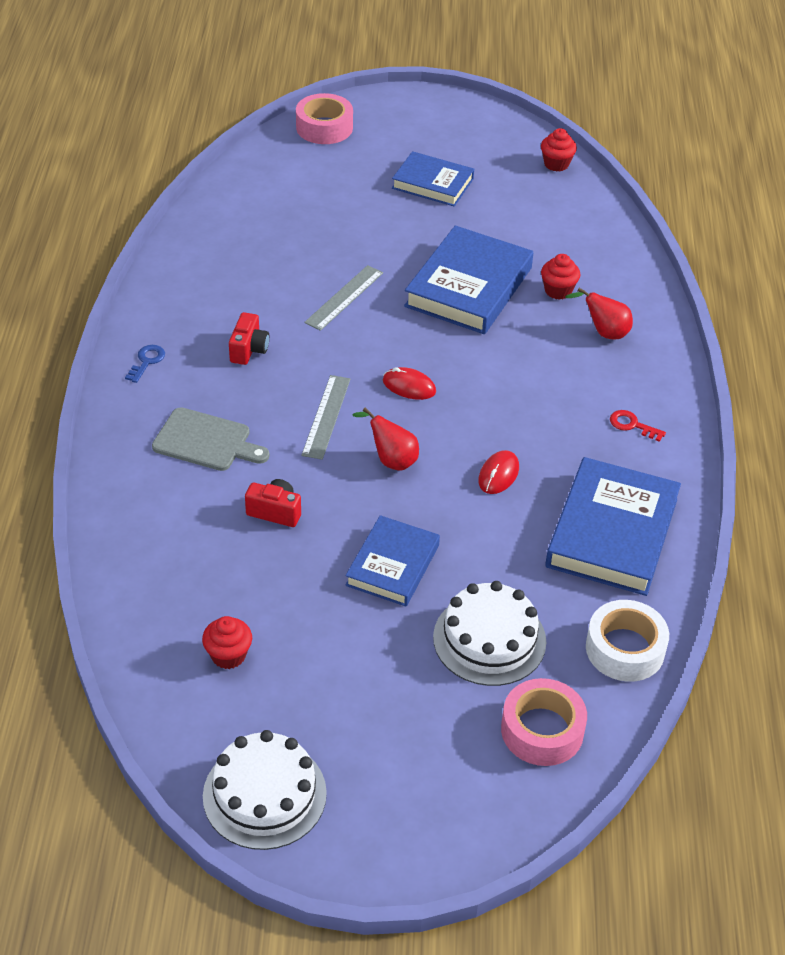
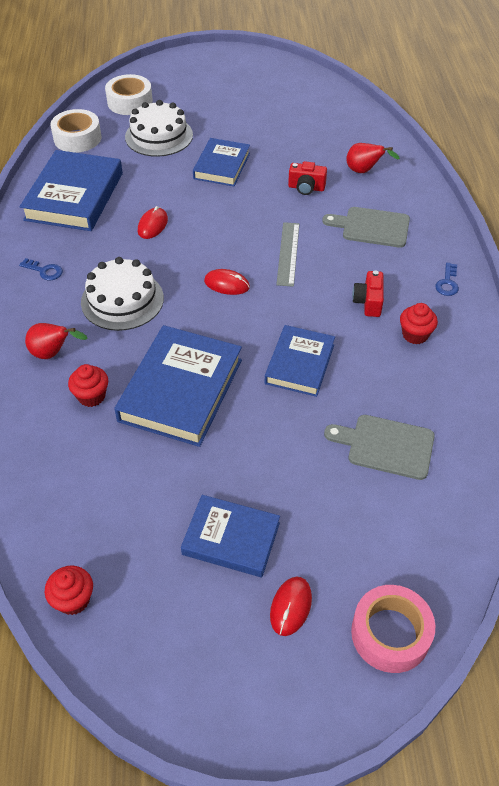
camera: 175 degrees right, 5 degrees up
(228, 655) = (309, 117): red cupcake -> red cupcake (415, 335)
(264, 794) = (271, 70): white cake -> white cake (122, 300)
(283, 227) = (386, 446): none -> grey cutting board
(344, 297) = (299, 364): grey ruler -> blue book
(391, 460) = (232, 227): red pear -> red pear (364, 171)
(393, 146) = (291, 607): none -> red mouse
(542, 730) = (130, 102): pink tape -> white tape
(632, 425) = (44, 271): red key -> blue key

